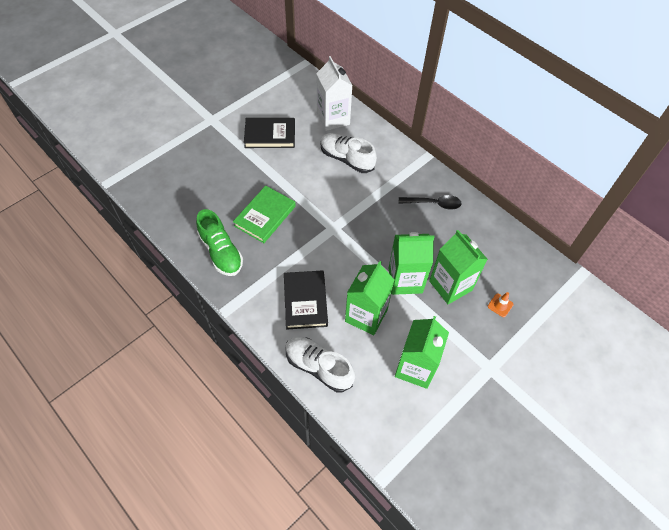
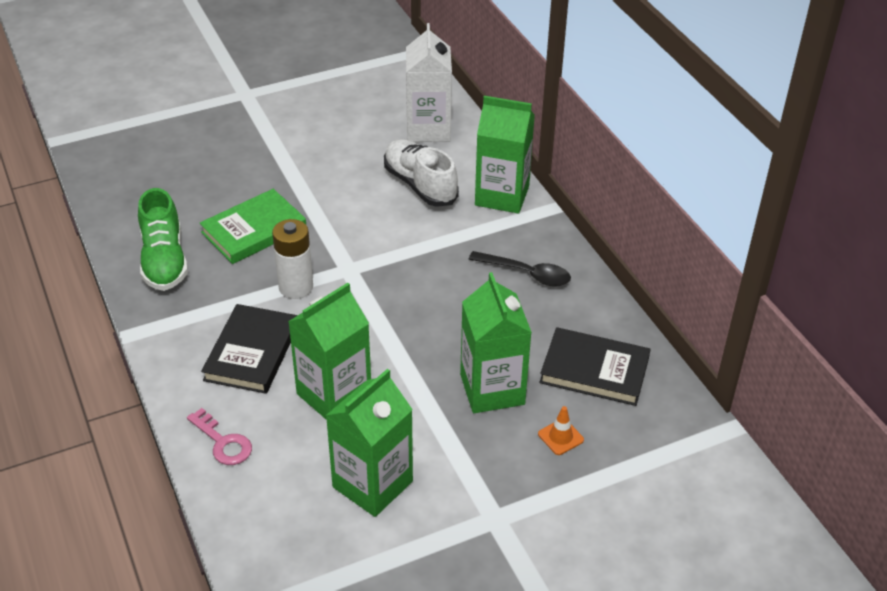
camera: 20 degrees right, 15 degrees down
(270, 135) = (320, 130): black book -> black book (594, 370)
(309, 249) = (296, 287): none -> white battery
(318, 367) = (223, 442): white shoe -> pink key
(405, 280) = (422, 364): green carton -> green carton (502, 195)

